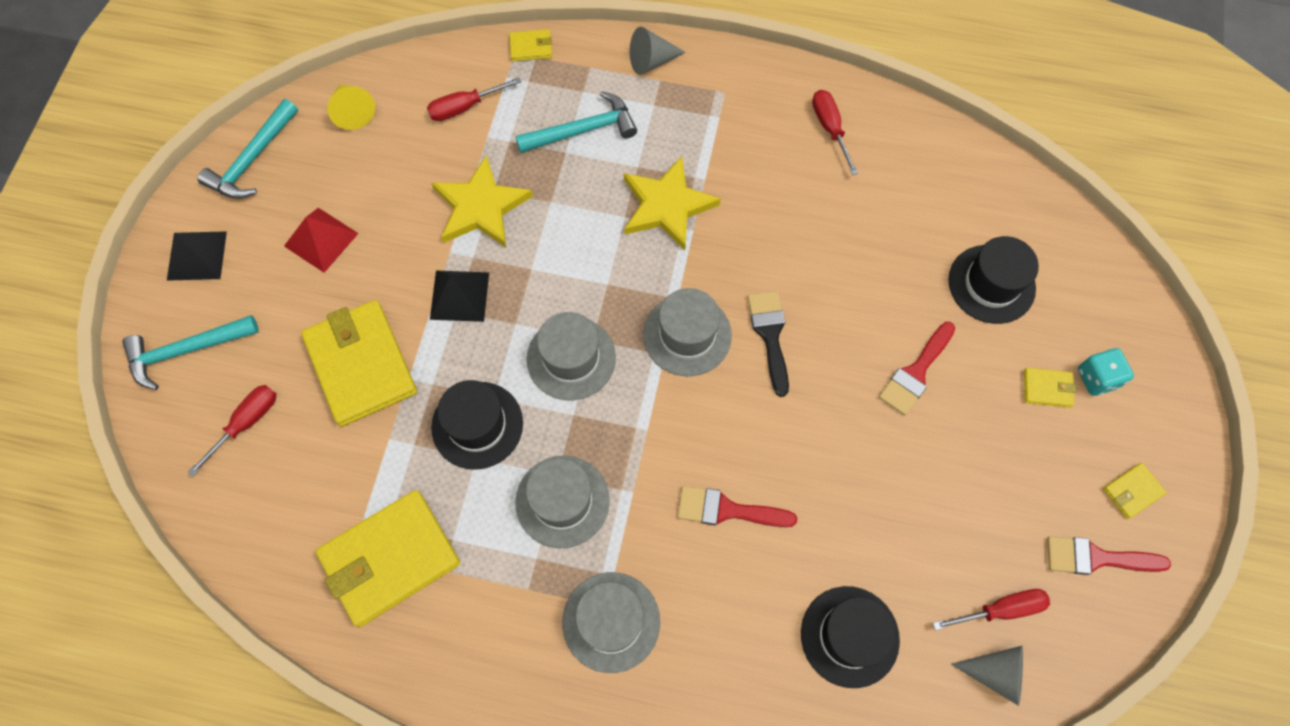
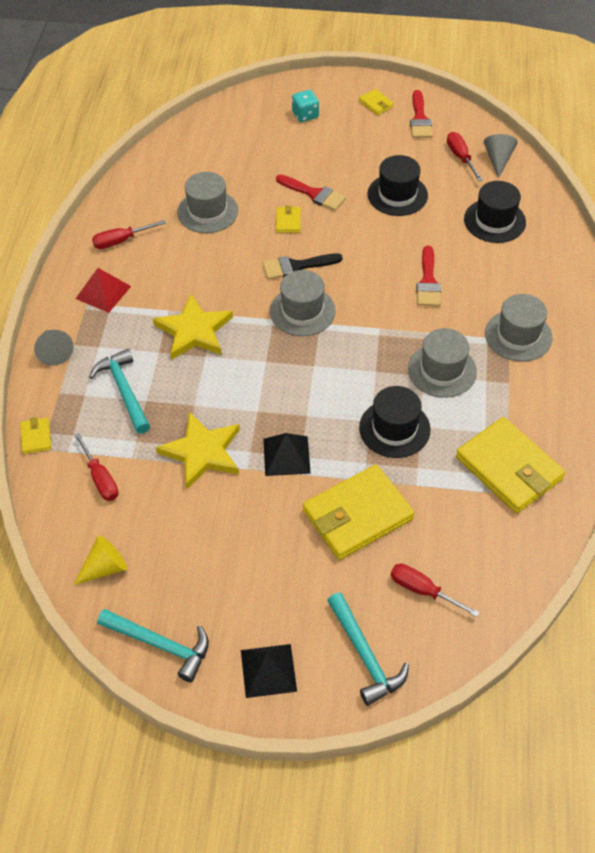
camera: 95 degrees left, 15 degrees down
(321, 239) = (243, 568): red pyramid -> red pyramid (103, 292)
(571, 358) = (331, 377): grey hat -> grey hat (207, 211)
(991, 284) = (244, 159): black hat -> black hat (397, 195)
(1047, 388) = (315, 136): yellow wallet -> yellow wallet (288, 221)

